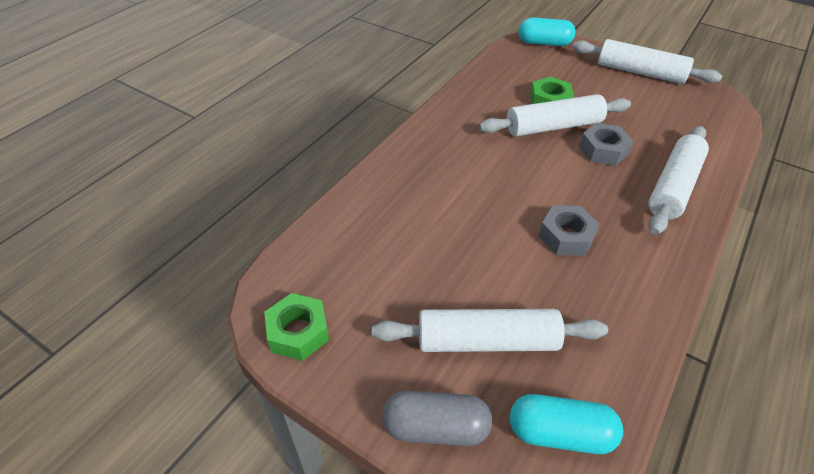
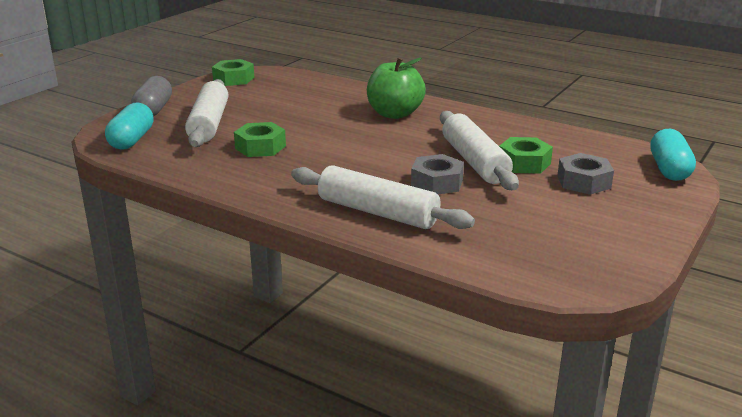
camera: 90 degrees right, 20 degrees down
(442, 169) = (394, 114): none -> green apple
(554, 278) = (260, 147): none -> green nut
(566, 236) = (306, 155): grey nut -> grey nut (584, 182)
(640, 72) = (631, 226): white rolling pin -> none

